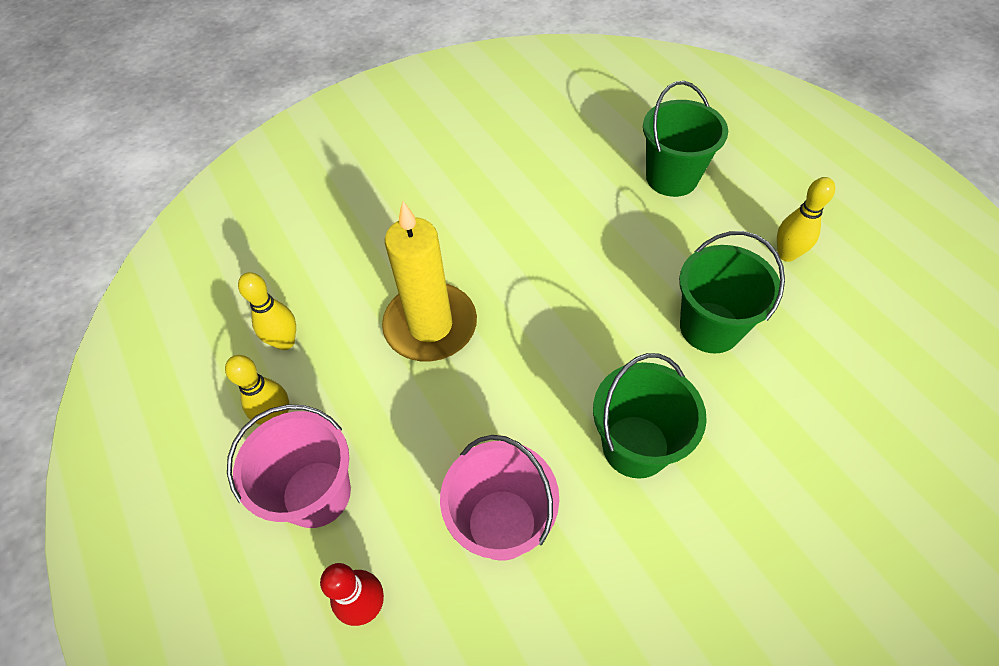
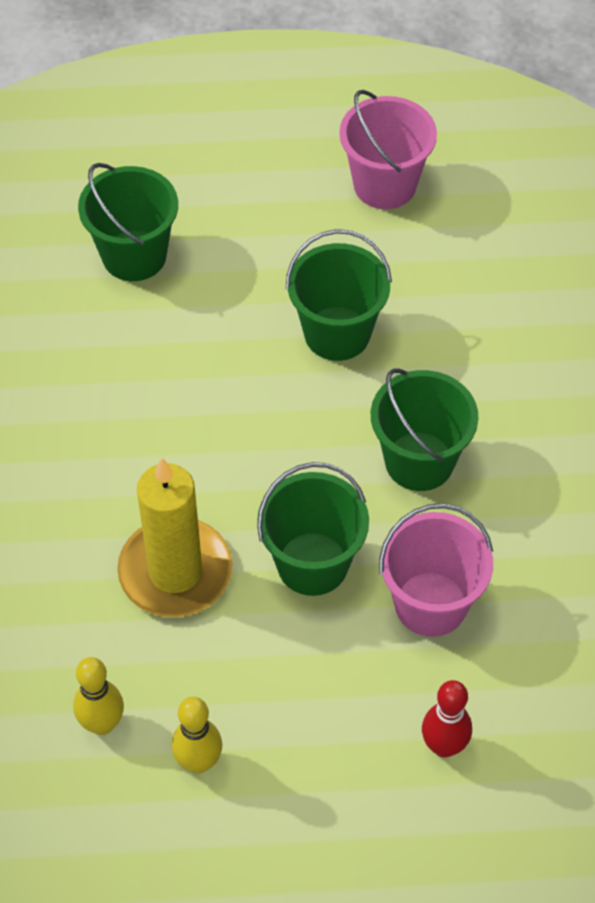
camera: 65 degrees left, 0 degrees up
(316, 493) = (309, 752): pink bucket -> pink bucket (384, 185)
(488, 412) = (312, 564): none -> green bucket
(786, 254) = (298, 223): yellow bowling pin -> none

